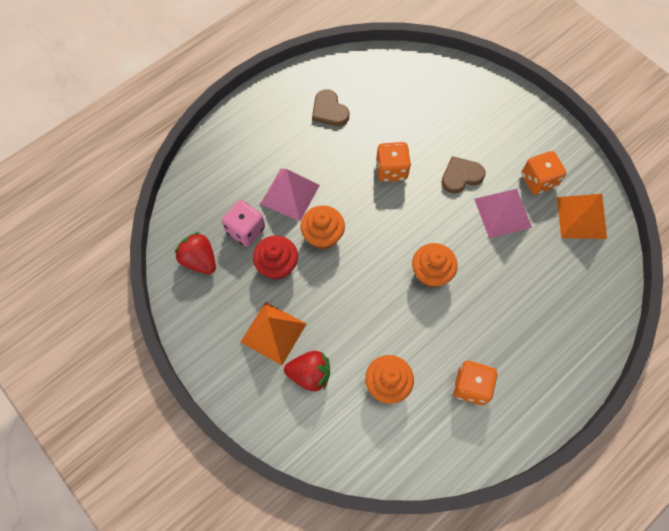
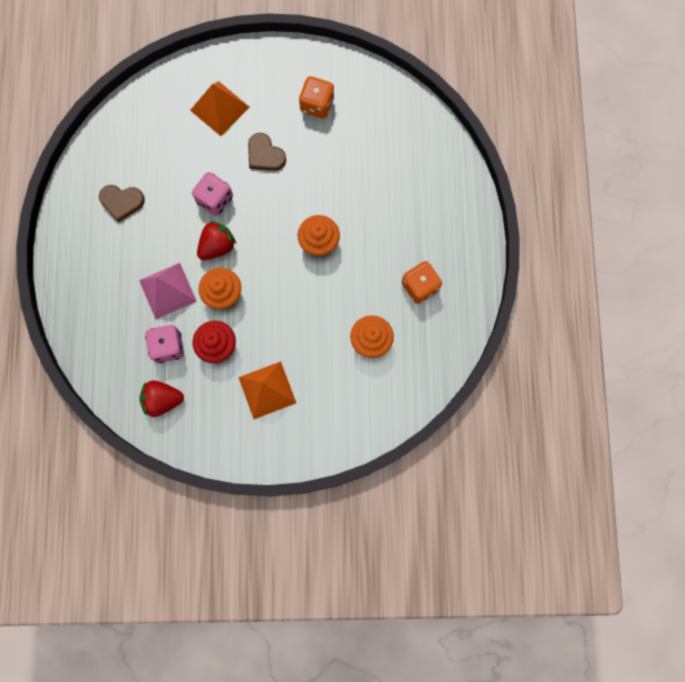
camera: 50 degrees left, 10 degrees up
(310, 374) = (319, 388): red strawberry -> red strawberry (217, 246)
(391, 170) = (215, 199): orange dice -> pink dice
(461, 176) = (265, 154): brown heart -> brown heart turned 60 degrees counterclockwise
(502, 213) = (319, 152): pink pyramid -> none
(581, 217) = (370, 103): orange pyramid -> orange pyramid (219, 108)

